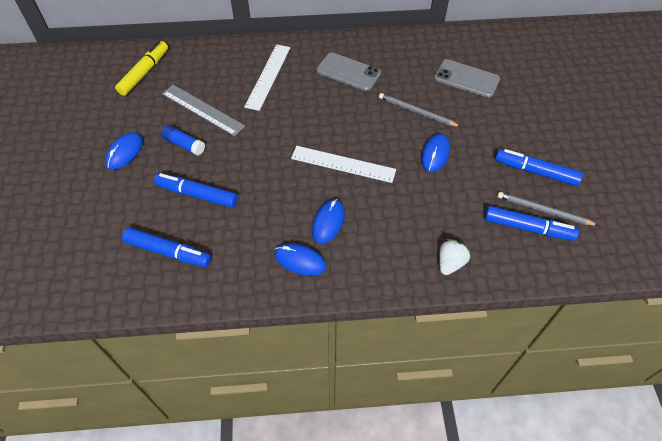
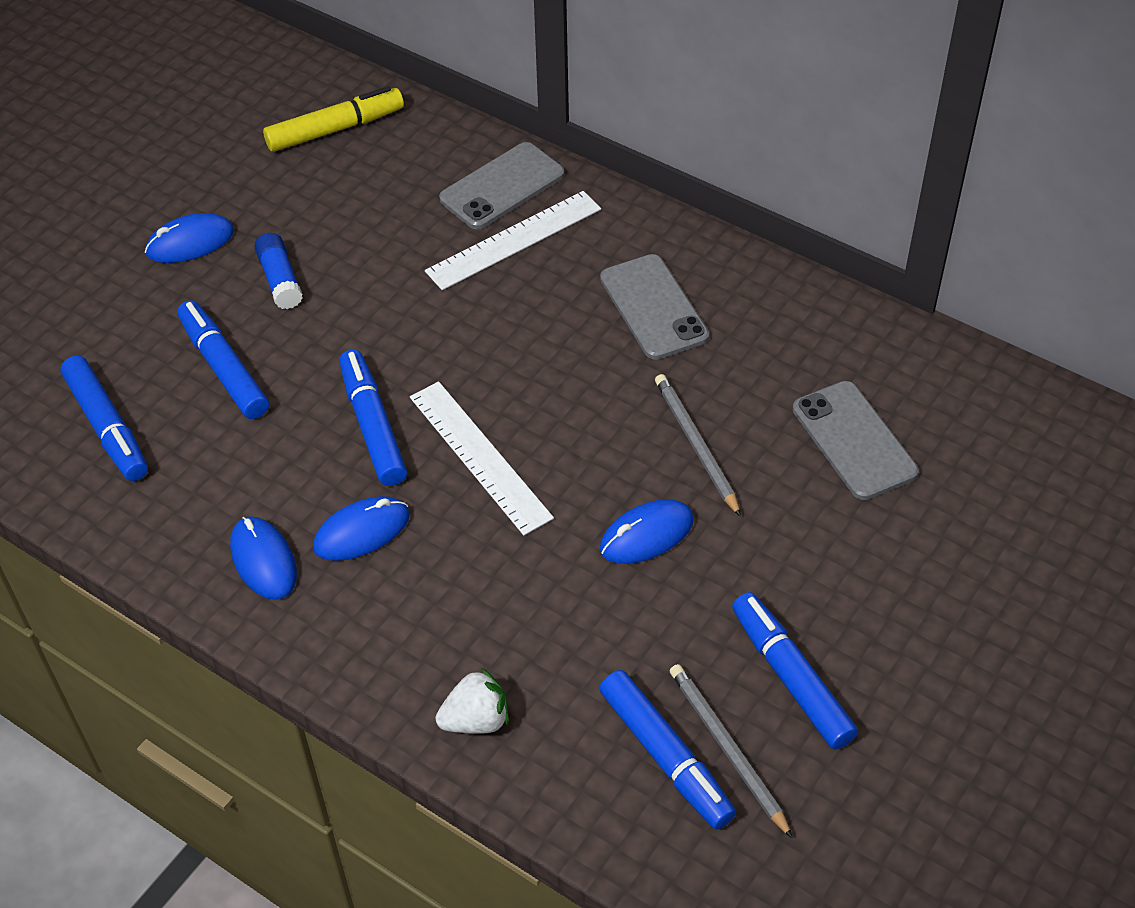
camera: 40 degrees right, 5 degrees down
(202, 110) = (360, 239): grey ruler -> none
(241, 59) = (502, 187): none -> grey phone
(288, 178) = (373, 426): none -> blue marker

